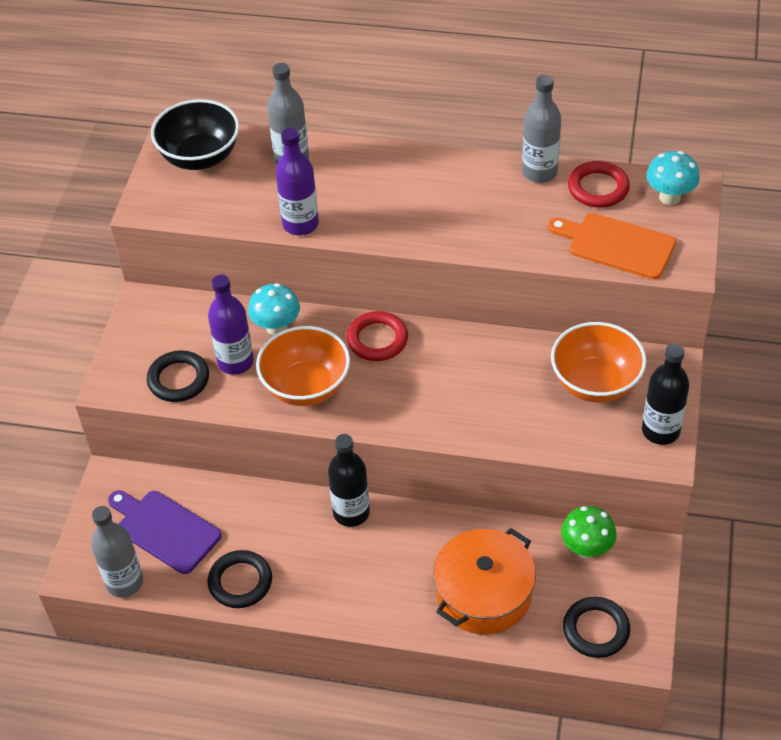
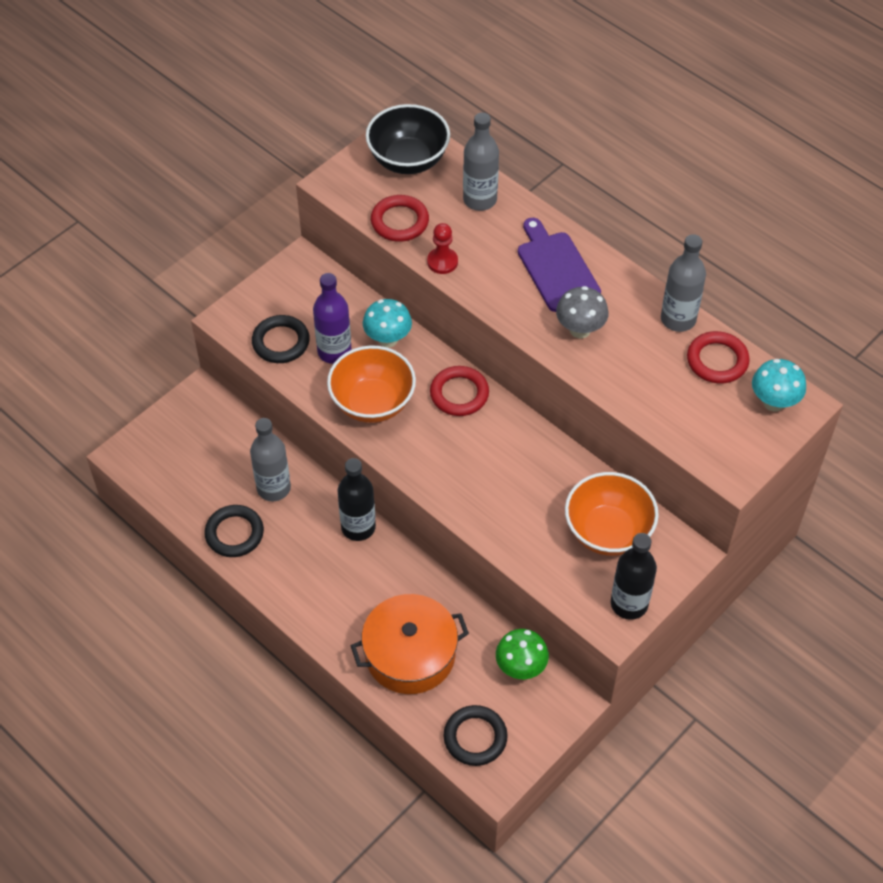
camera: 30 degrees right, 5 degrees up
(124, 582) = (151, 484): grey bottle -> grey bottle (273, 488)
(164, 530) = (210, 459): purple cutting board -> purple cutting board (556, 268)
(234, 210) = (399, 221): none -> red ring
(300, 224) = (442, 262): purple bottle -> red pawn
(466, 220) = (580, 330): none -> grey mushroom
(616, 245) = (689, 421): orange cutting board -> none

